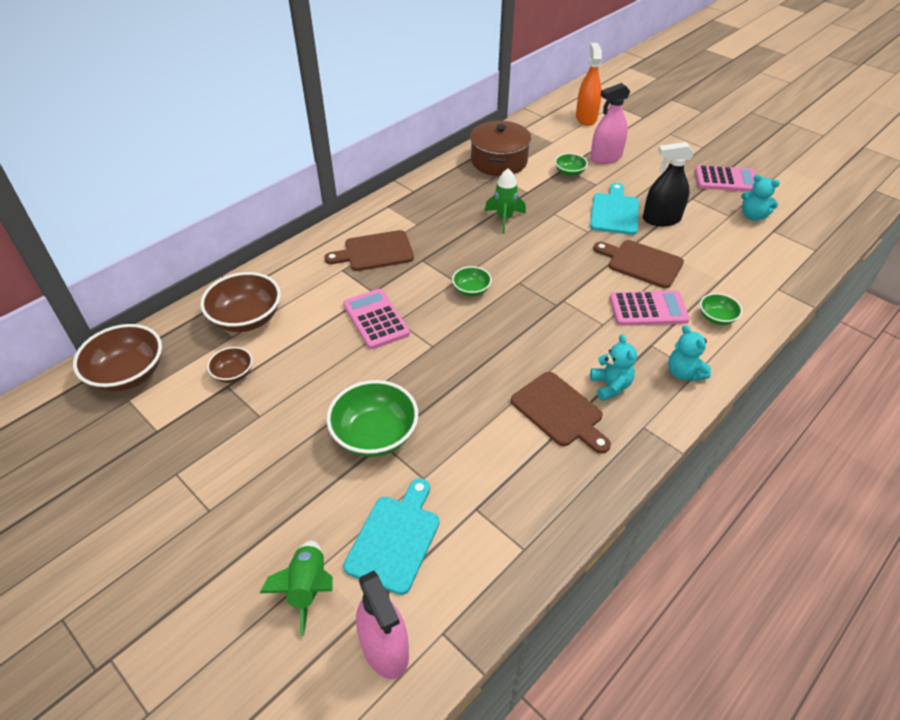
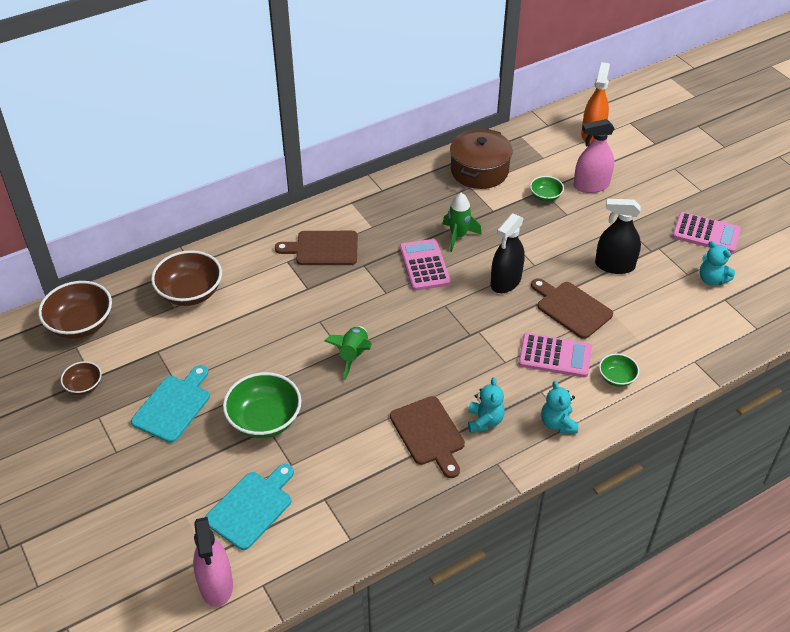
camera: 15 degrees right, 0 degrees up
(233, 373) = (165, 341): brown bowl -> brown bowl (84, 386)
(308, 588) = (173, 528): green rocket -> green rocket (353, 355)
(376, 319) = (301, 315): pink calculator -> pink calculator (424, 265)
(471, 290) = (397, 304): green bowl -> none
(568, 250) = (505, 281): none -> black spray bottle
(615, 212) = (571, 249): turquoise cutting board -> turquoise cutting board (174, 406)

